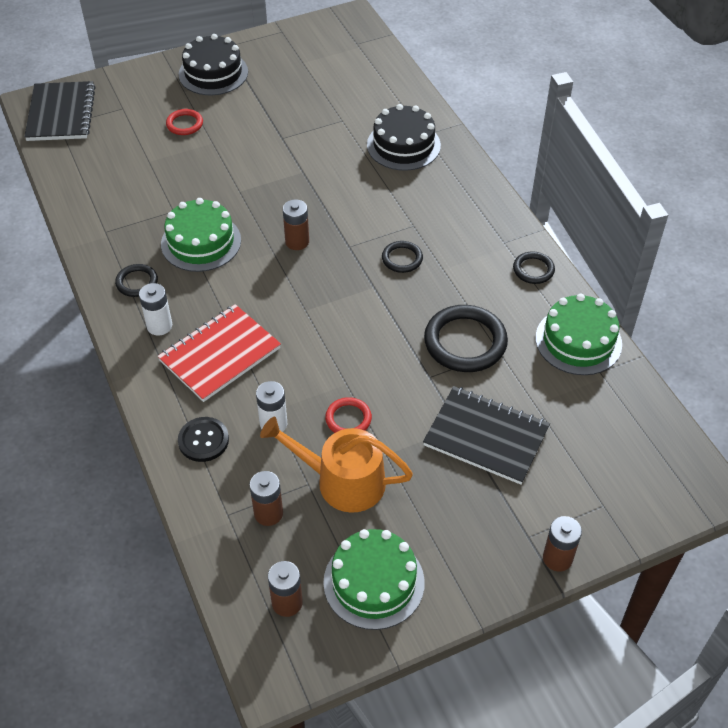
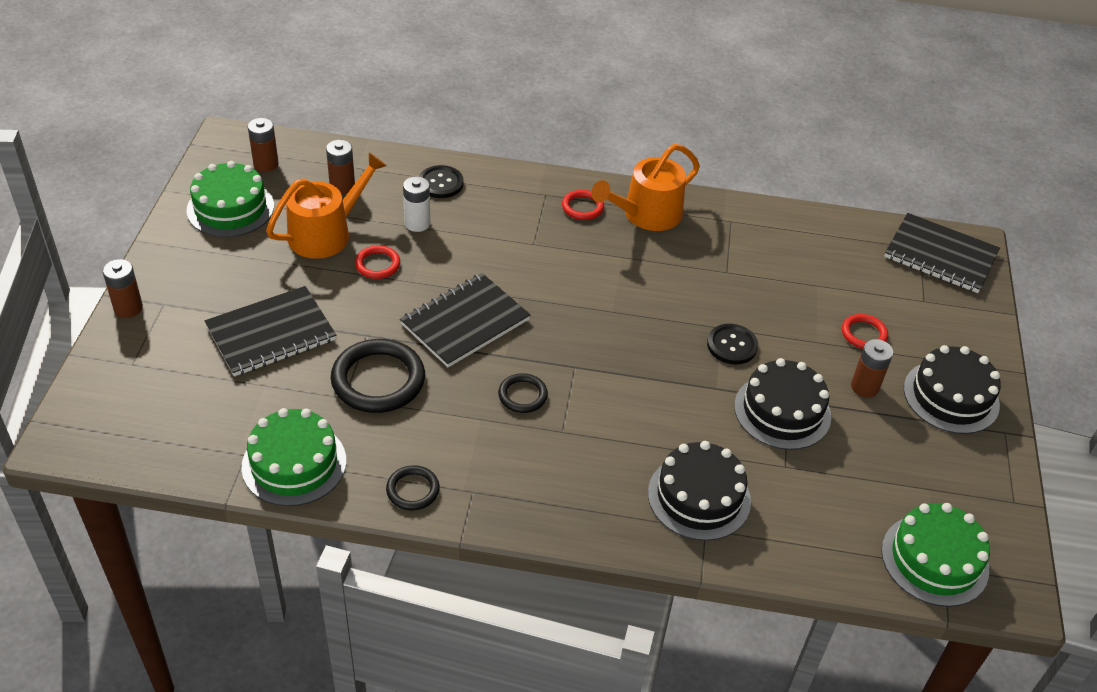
camera: 120 degrees right, 5 degrees down
(137, 282) = (647, 214): black ring -> orange watering can
(159, 326) = (582, 207): white battery -> red ring
(201, 242) = (666, 271): green cake -> green cake (934, 560)
(220, 354) = (518, 226): red notebook -> none
(254, 179) = (732, 345): none -> black button
(296, 136) = (782, 411): none -> black cake
(297, 242) = (612, 333): brown battery -> brown battery (864, 387)
(362, 326) = (465, 322): none -> black notebook

